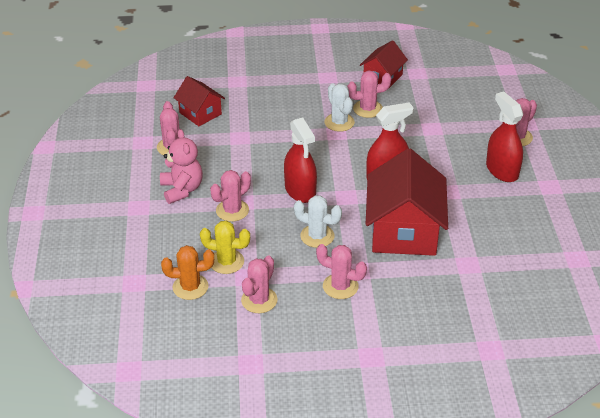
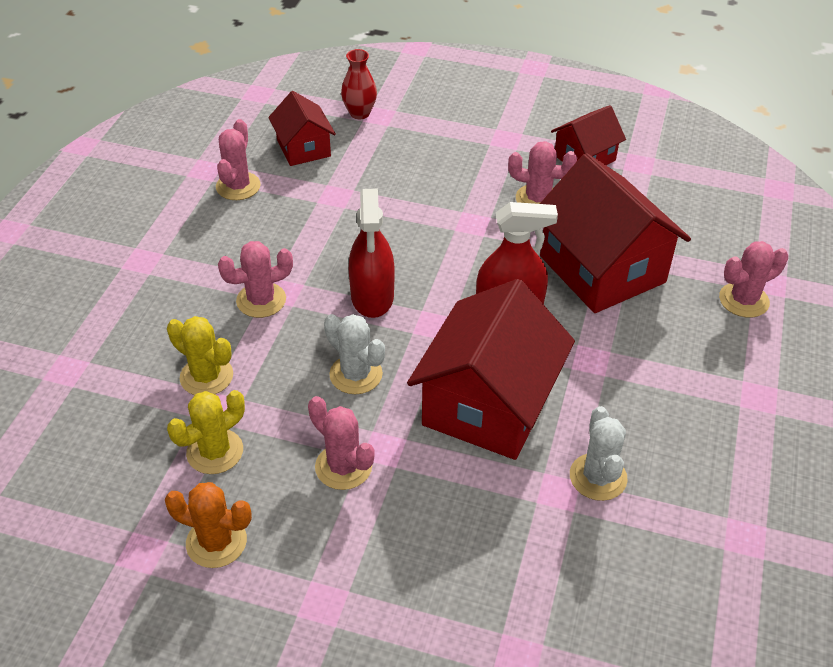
camera: 20 degrees right, 5 degrees up
(182, 190) = (213, 250): pink teddy bear -> none
(190, 287) = (134, 400): orange cactus -> orange cactus (216, 542)
(223, 83) = (359, 113): none -> red vase
(259, 300) = (215, 451): pink cactus -> yellow cactus
(339, 122) = (485, 209): white cactus -> white cactus (598, 477)
(428, 140) = (602, 269): none -> red house
(502, 170) = (693, 348): red spray bottle -> none

